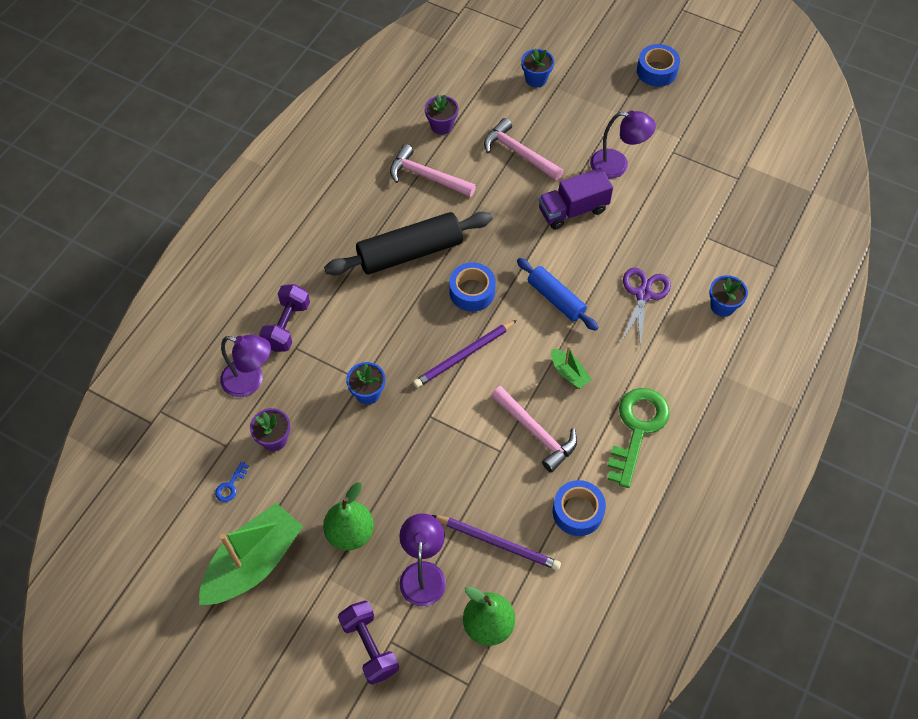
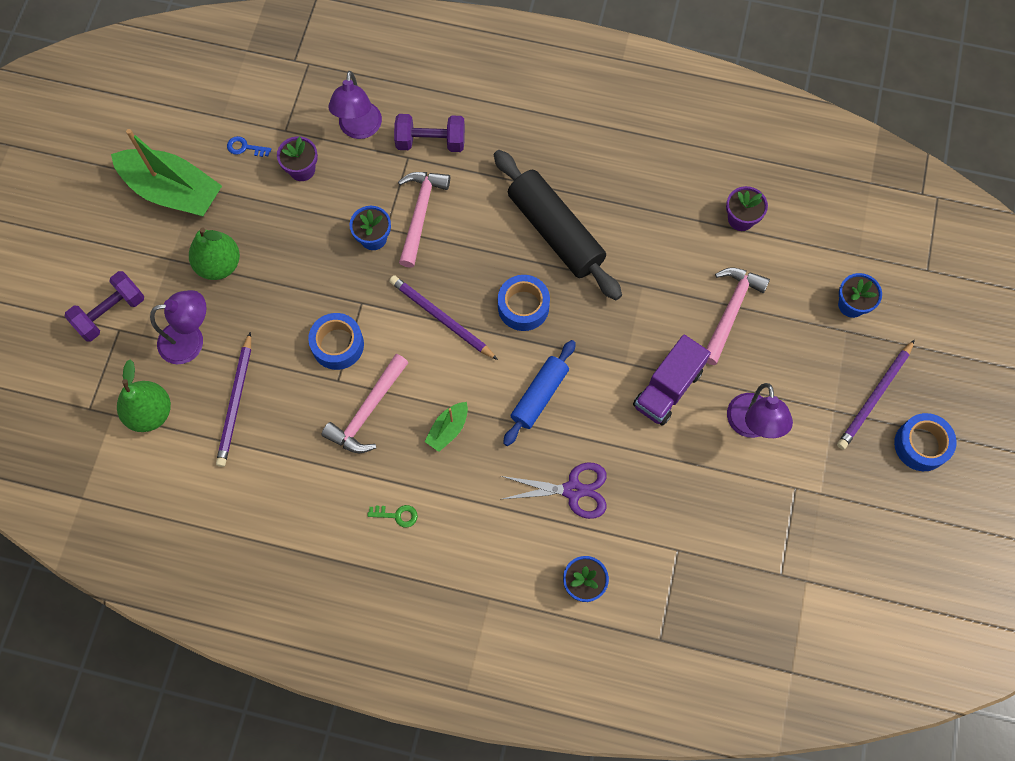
camera: 75 degrees right, 10 degrees up
(427, 176) = (663, 222): pink hammer -> pink hammer (420, 214)
(573, 210) = (667, 388): purple truck -> purple truck turned 105 degrees counterclockwise
(577, 511) = (286, 472): blue tape -> blue tape (338, 345)
(613, 86) = (875, 397): none -> purple pencil
(637, 429) = (397, 515): green key -> green key, size x0.40

